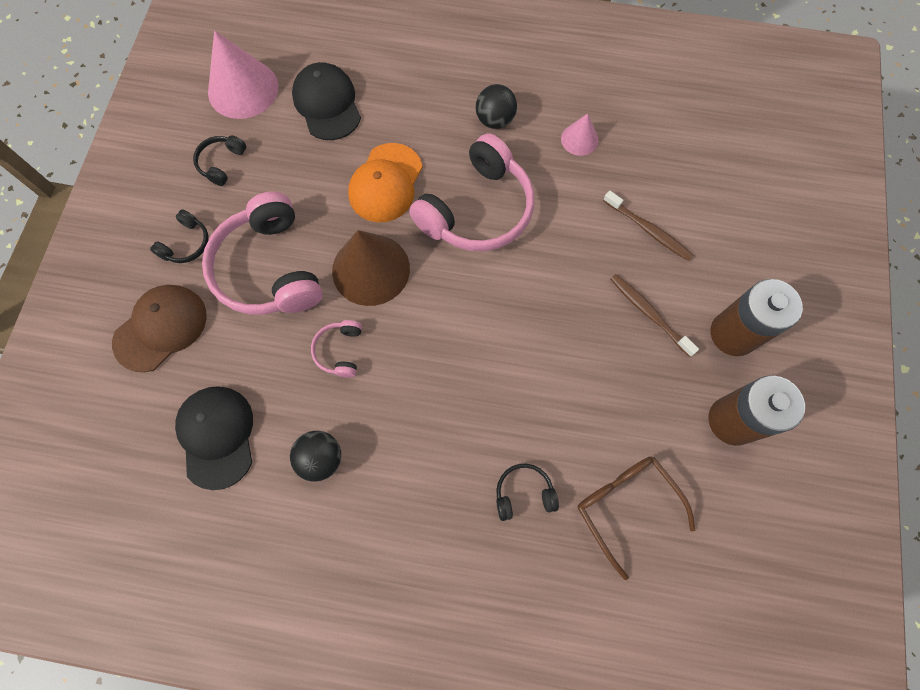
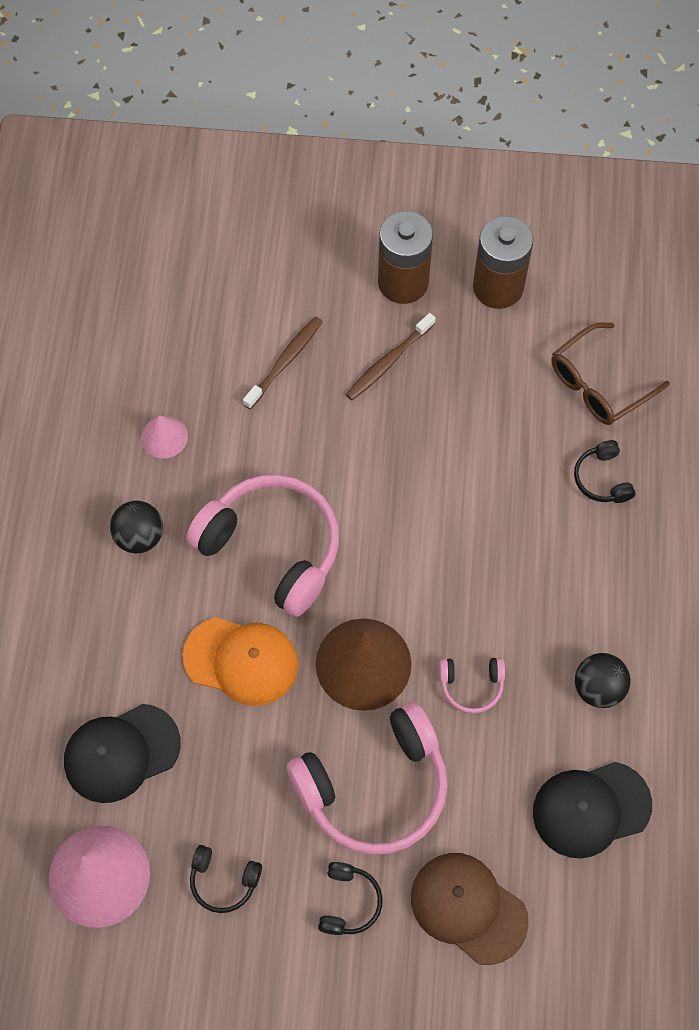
camera: 95 degrees left, 5 degrees down
(186, 244) = (349, 902): black headphones -> black headphones turned 75 degrees clockwise

